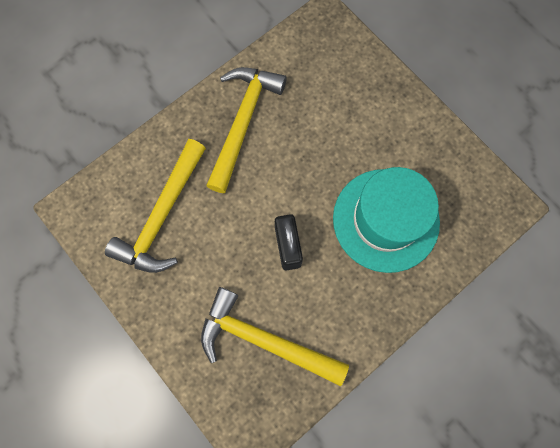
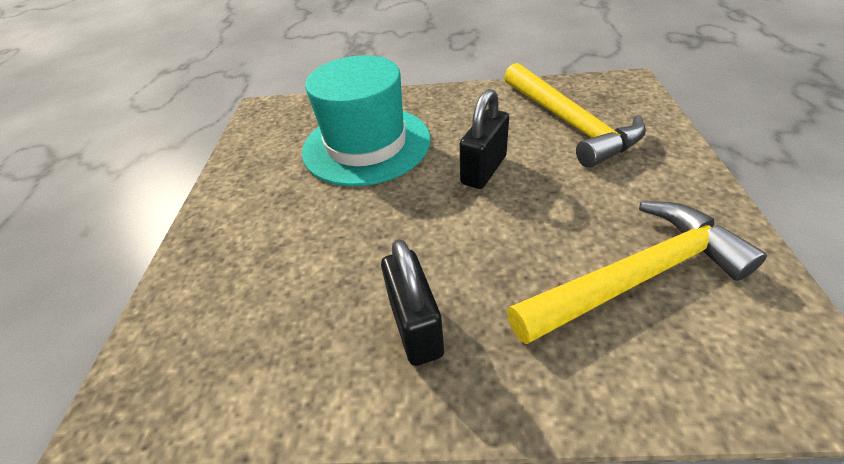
camera: 135 degrees left, 30 degrees down
(242, 122) = (415, 327): yellow hammer -> black padlock

